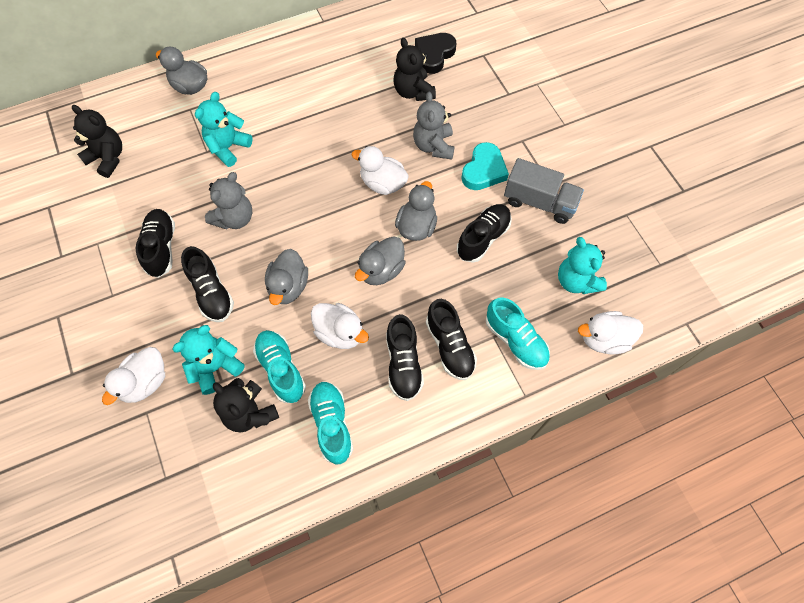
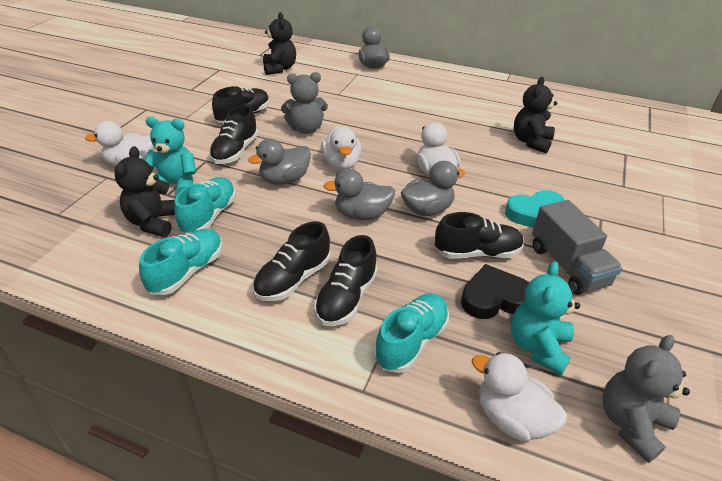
camera: 45 degrees right, 25 degrees down
(228, 147) = (353, 99): turquoise teddy bear -> none
(340, 333) = (277, 226): white duck -> white duck (341, 164)
(433, 146) = (508, 176): grey teddy bear -> grey teddy bear (631, 423)
(434, 55) = (577, 133): black heart -> black heart (494, 298)
(515, 340) = (411, 341): turquoise shoe -> turquoise shoe turned 150 degrees counterclockwise

